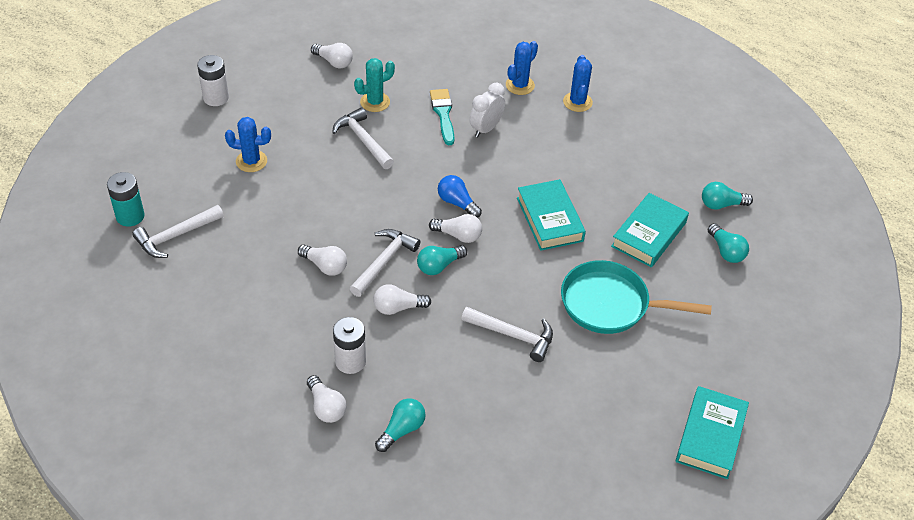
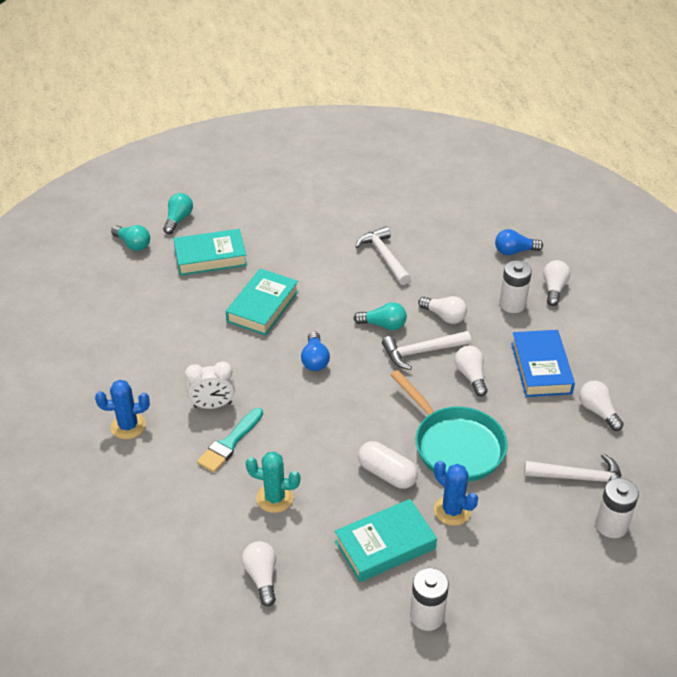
camera: 135 degrees left, 5 degrees down
(130, 216) = (611, 525): turquoise battery -> white battery
(273, 310) = (541, 368): none -> blue book
(318, 157) = (387, 474): none -> white capsule
(363, 140) = (329, 465): white hammer -> none
(402, 430) = (514, 251): turquoise light bulb -> blue light bulb
(458, 235) = (343, 336): white light bulb -> white light bulb (598, 411)
(577, 102) = (106, 378): blue cactus -> none
(610, 304) = (297, 236): turquoise pan -> turquoise pan (454, 445)
(710, 436) = (335, 154): turquoise book -> turquoise book (385, 545)

